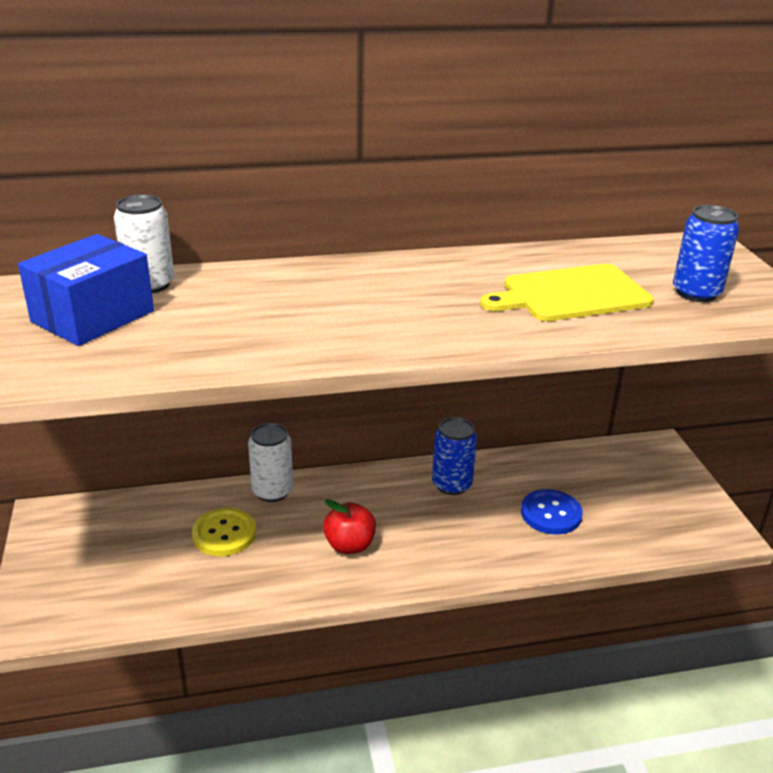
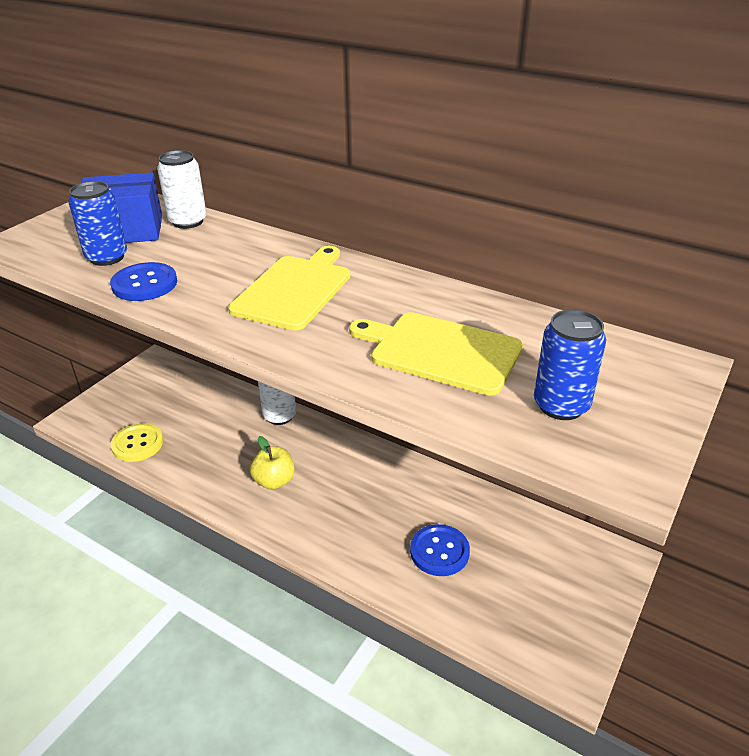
camera: 45 degrees right, 5 degrees up
(224, 534) = (219, 427): yellow button -> yellow button (137, 444)
(228, 350) = (144, 284): none -> blue button
(349, 545) = (274, 481): red apple -> yellow apple
(380, 299) = (295, 290): none -> yellow cutting board
(451, 485) = (397, 482): blue can -> blue can (107, 257)

